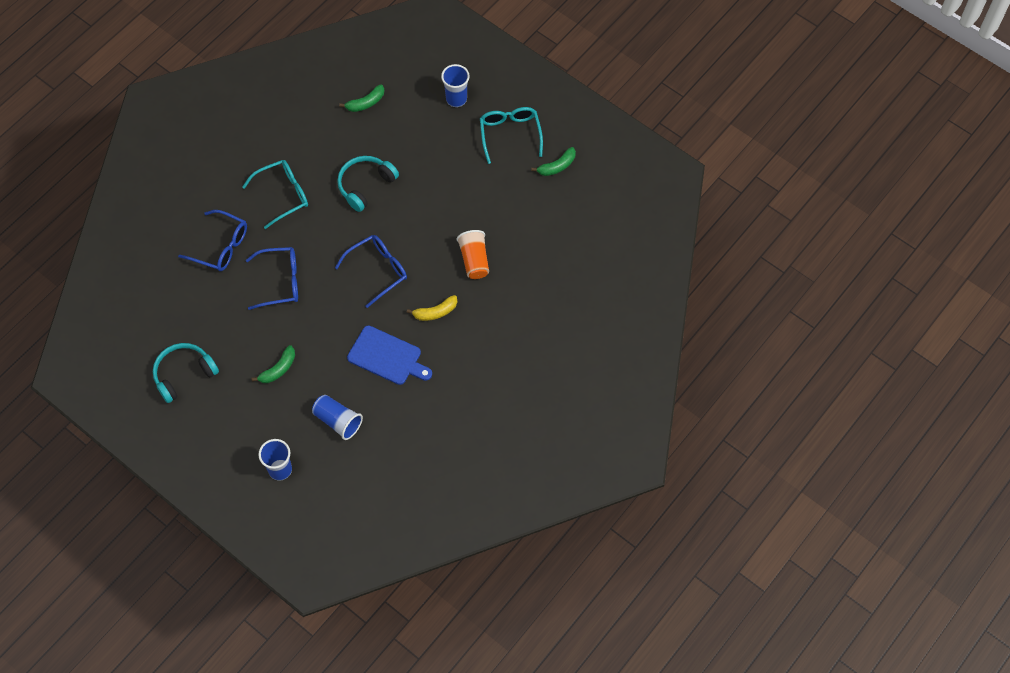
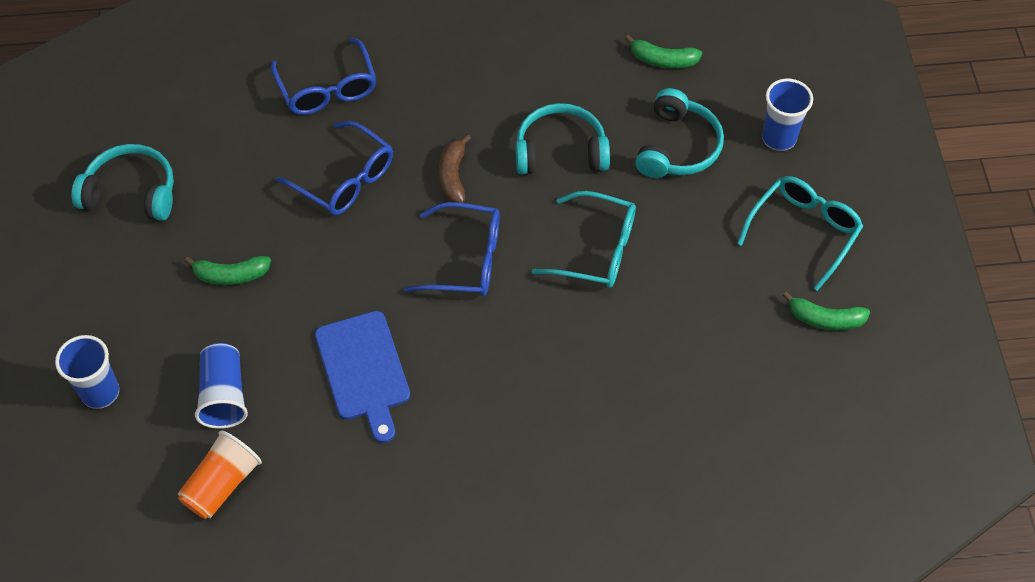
camera: 45 degrees right, 5 degrees down
(283, 195) = (456, 87): turquoise glasses -> turquoise glasses (597, 250)
(329, 238) = (453, 176): none -> brown banana
(416, 140) = (678, 147): none -> turquoise headphones
(435, 312) = (478, 367): yellow banana -> none
(474, 260) = (594, 346): orange cup -> orange cup (222, 484)

